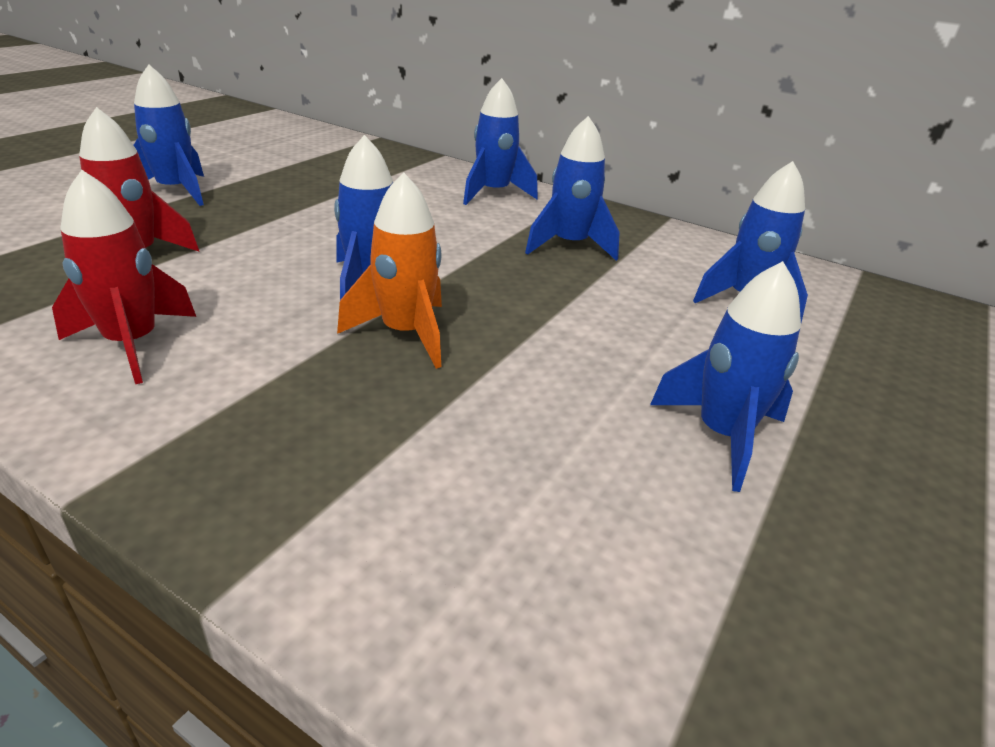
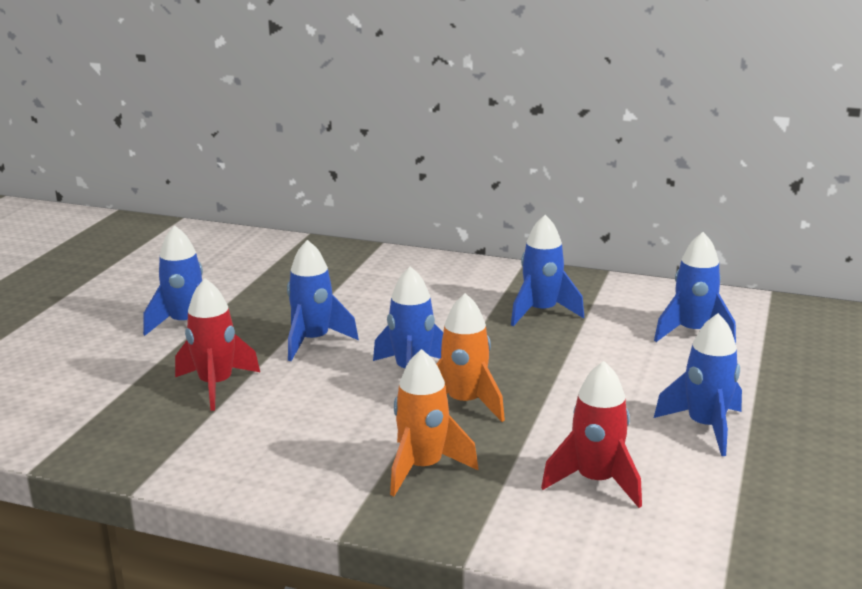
camera: 10 degrees left, 10 degrees down
(132, 344) = (283, 446): red rocket -> red rocket (596, 482)
(281, 413) = (423, 468): none -> orange rocket
(493, 193) = (452, 275): blue rocket -> blue rocket (313, 341)

